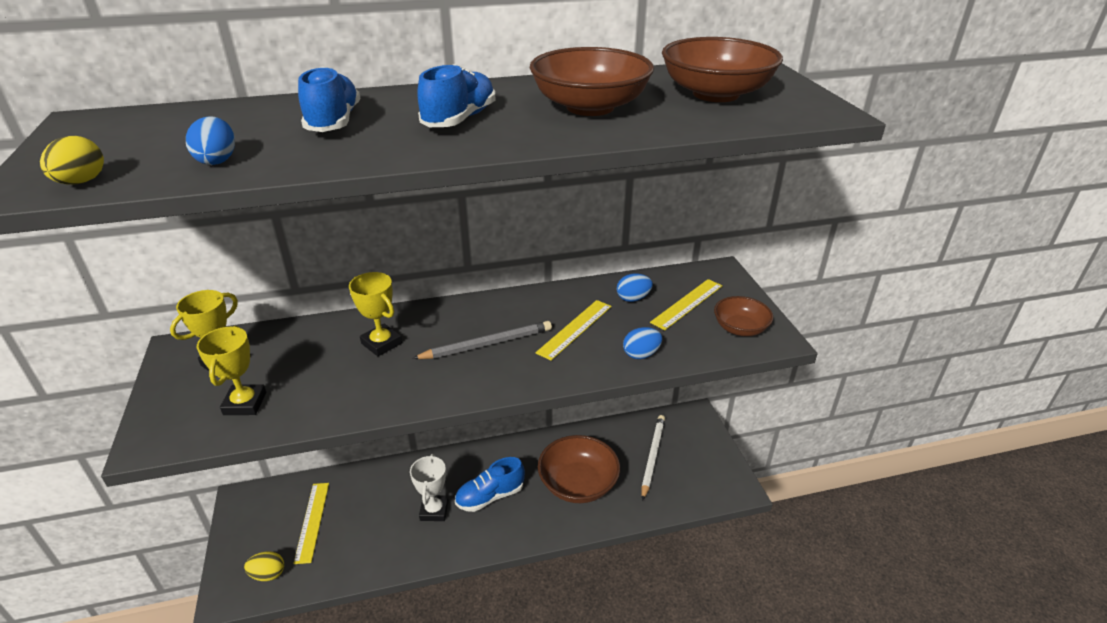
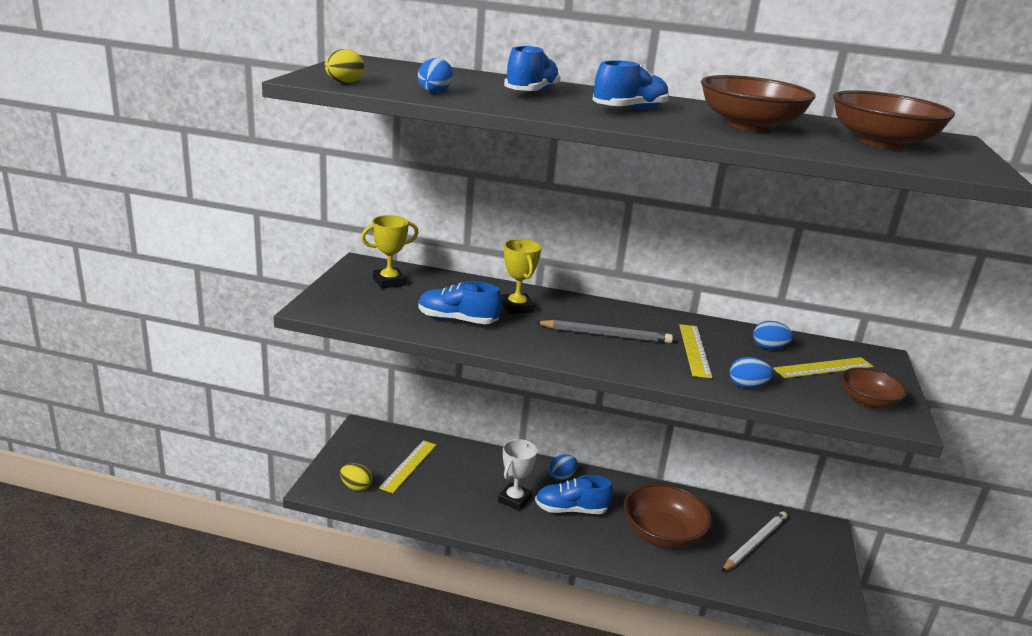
camera: 25 degrees right, 10 degrees down
(245, 403) = (391, 309): yellow trophy -> none
(328, 388) = (457, 320): none -> blue shoe
(465, 464) = (561, 477): none -> blue egg
(575, 329) = (694, 350): yellow ruler -> yellow ruler turned 60 degrees counterclockwise

